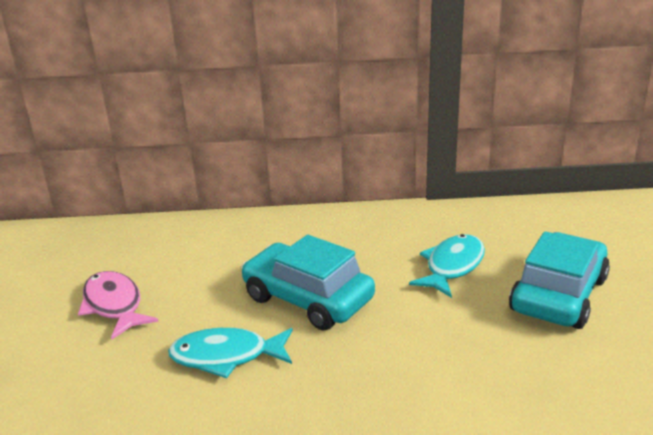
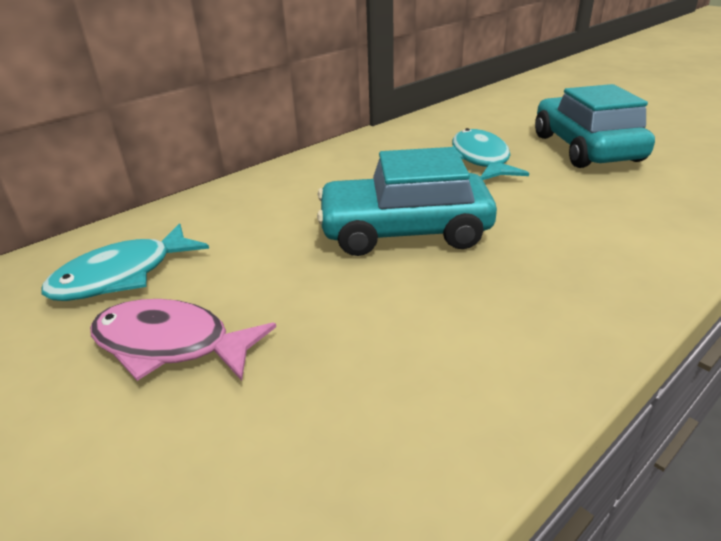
camera: 40 degrees left, 5 degrees up
(226, 356) = (414, 320): turquoise fish -> turquoise fish (122, 275)

